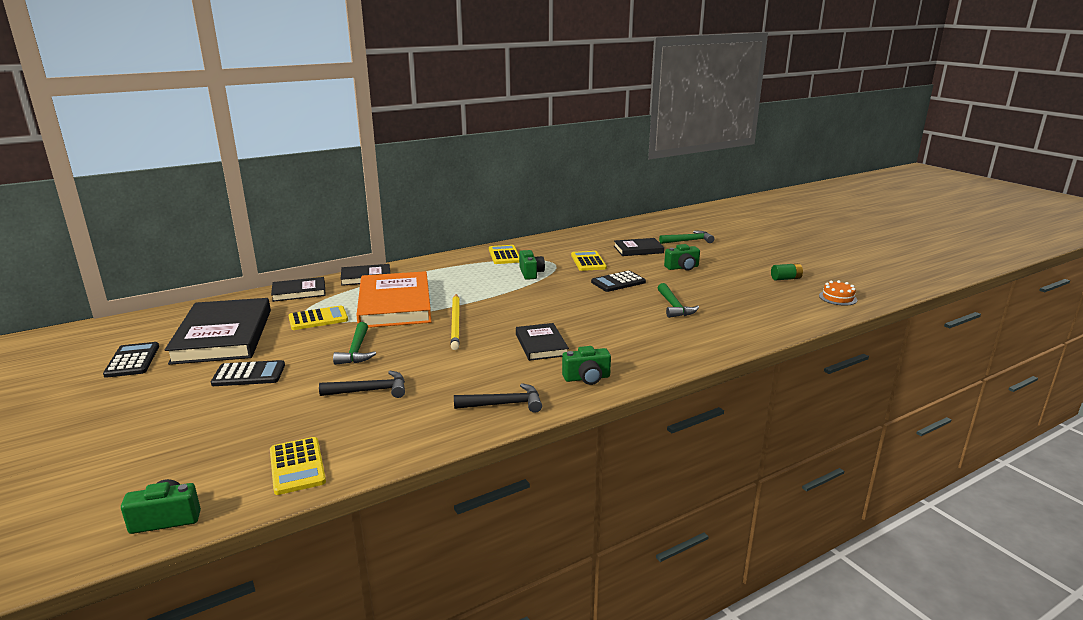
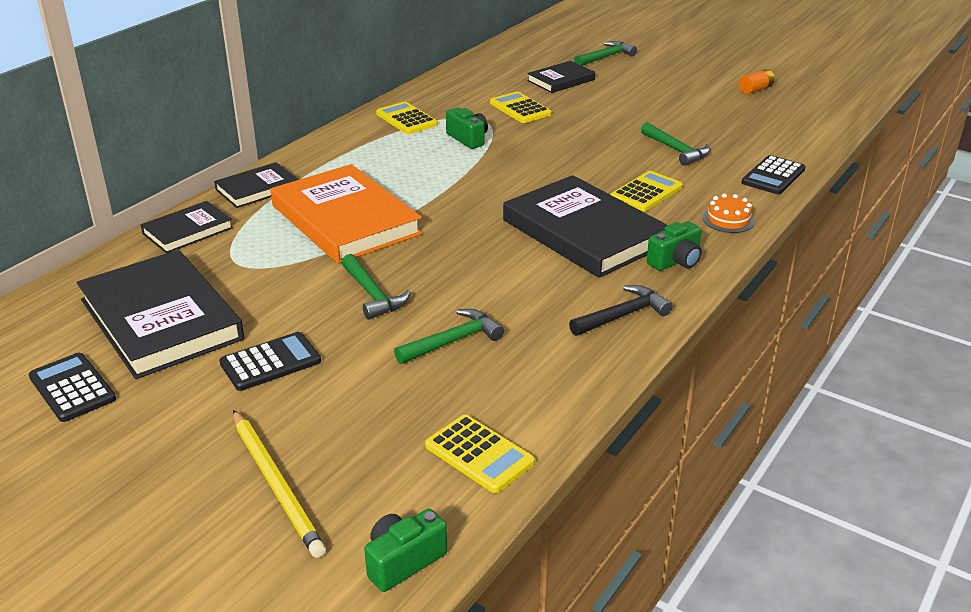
camera: 25 degrees left, 10 degrees up
(318, 319) = (266, 263): yellow calculator -> yellow calculator (646, 192)
(370, 391) = (453, 341): black hammer -> green hammer
(455, 323) = (453, 228): yellow pencil -> yellow pencil (276, 485)
(541, 345) = (584, 232): black book -> black book, size x1.90
(618, 282) = (584, 130): black calculator -> black calculator (773, 176)
(682, 267) = (635, 96): green camera -> none
(785, 279) = (755, 90): green battery -> orange battery
(838, 298) = (826, 104): orange cake -> orange cake (728, 220)

